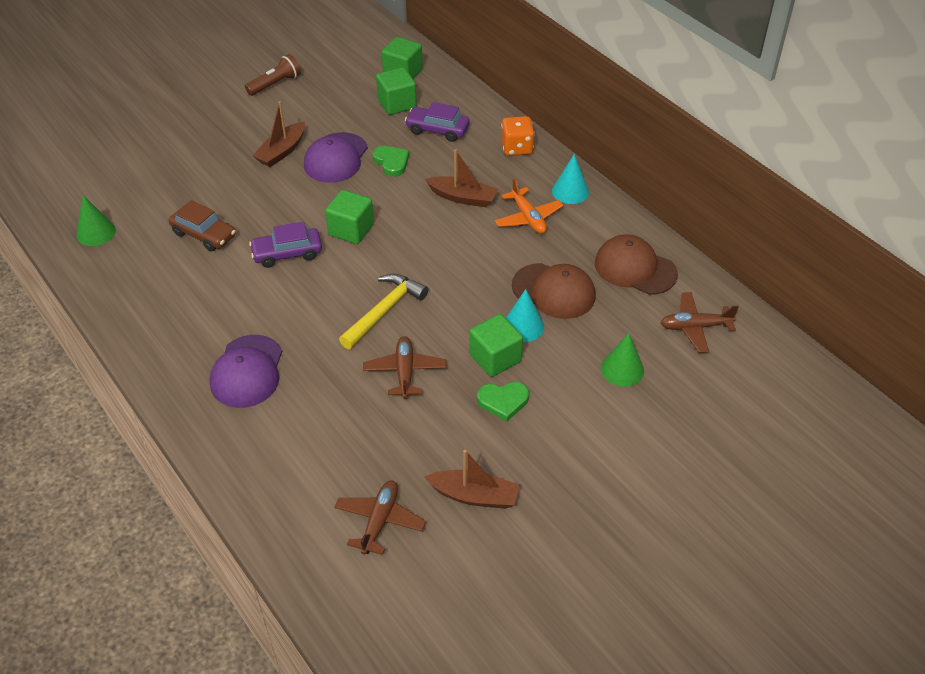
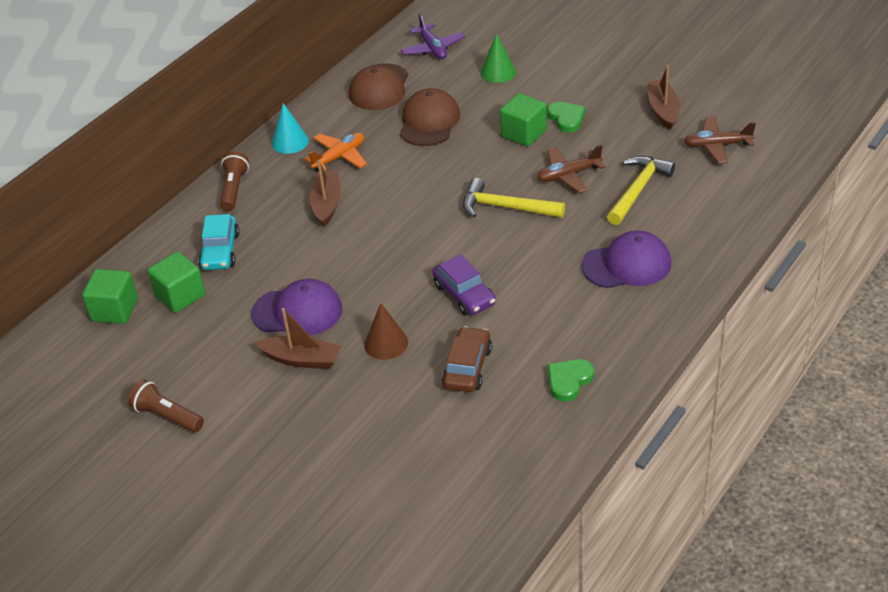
camera: 105 degrees left, 5 degrees down
(96, 232) = (509, 461): green cone -> none
(265, 197) = (386, 343): none -> brown cone
(347, 419) = (638, 190): none -> yellow hammer
(351, 230) = (408, 262): green cube -> none
(391, 162) = (289, 268): green heart -> green heart (569, 381)
(437, 130) = (220, 251): purple car -> turquoise car
(517, 148) = (234, 189): orange dice -> brown flashlight
(523, 326) = (479, 128): turquoise cone -> none
(695, 327) = (433, 48): brown plane -> purple plane

